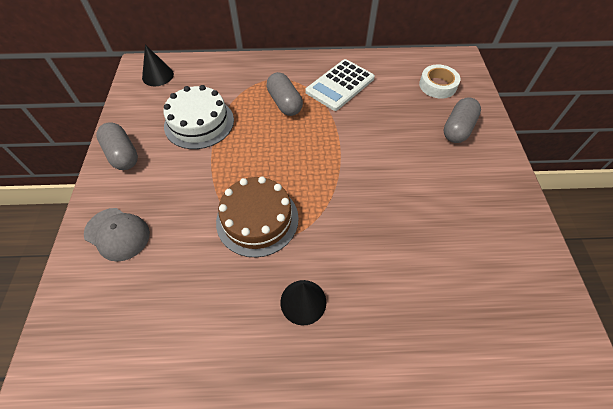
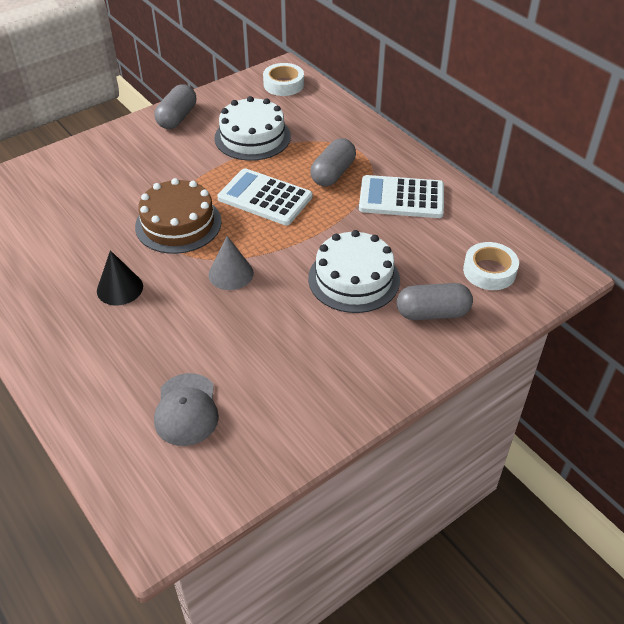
camera: 55 degrees right, 10 degrees down
(117, 234) = (102, 159): grey cap -> grey cap (186, 410)
(158, 76) = (283, 84): black cone -> white tape
(276, 151) = (265, 198): none -> white calculator
(343, 214) = (231, 273): none -> grey cone
(400, 148) = (354, 279): none -> white cake

